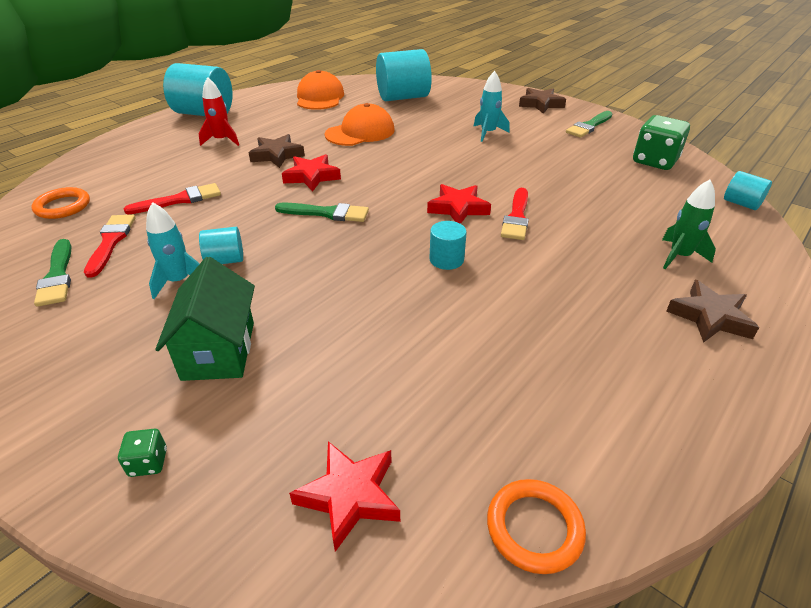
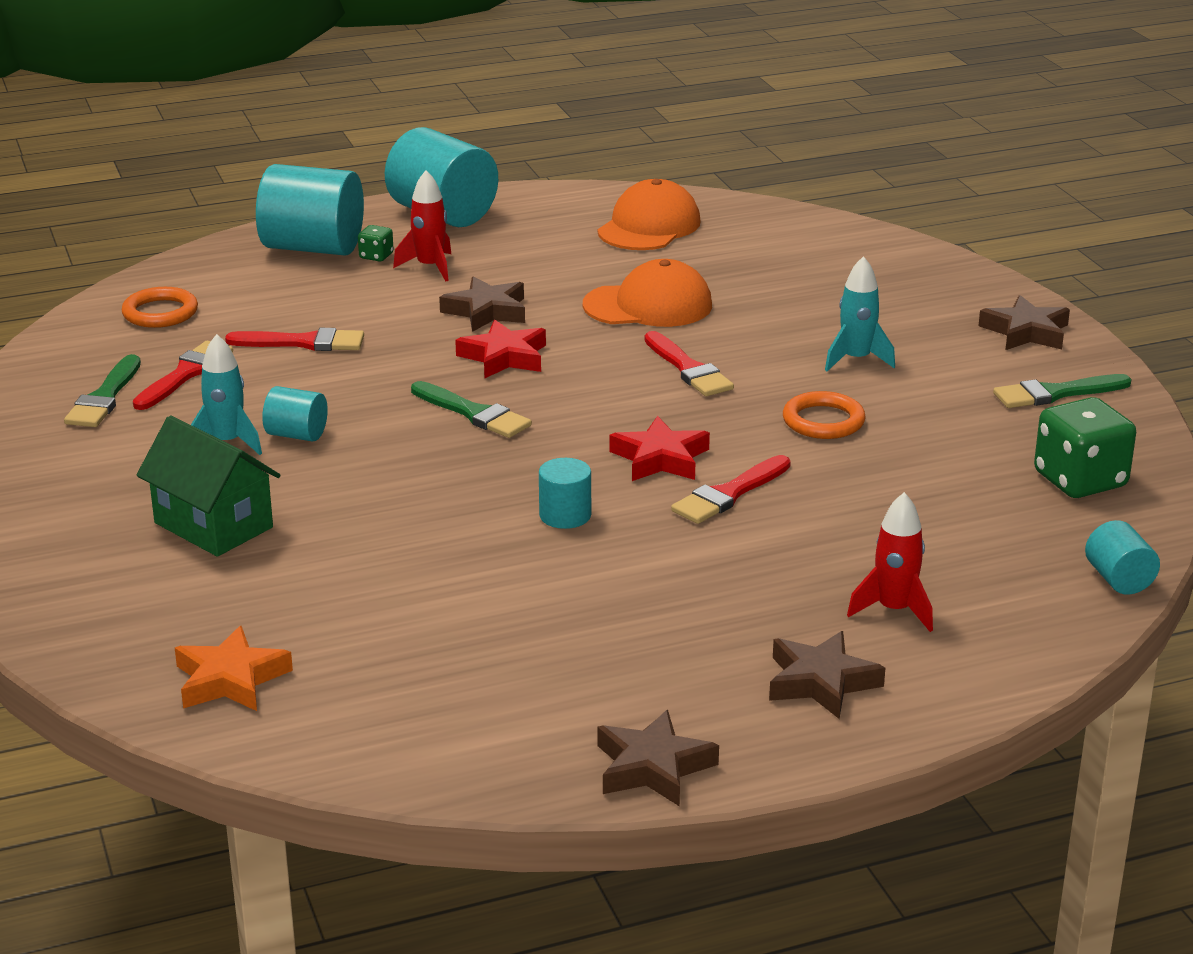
camera: 30 degrees right, 10 degrees down
(148, 462) = (80, 594): green dice -> green dice (376, 256)
(219, 350) = (213, 525): green house -> green house turned 75 degrees counterclockwise
(350, 496) = (230, 679): red star -> orange star
(403, 97) = (790, 259): turquoise cylinder -> turquoise cylinder (313, 248)
(416, 157) = (688, 369): none -> red brush
(534, 528) = (369, 759): orange ring -> orange ring (823, 421)
(679, 256) = (894, 610): green rocket -> red rocket
(714, 430) = (653, 767): none -> brown star

